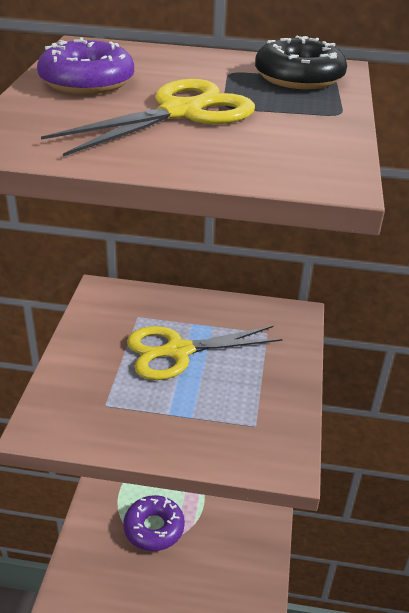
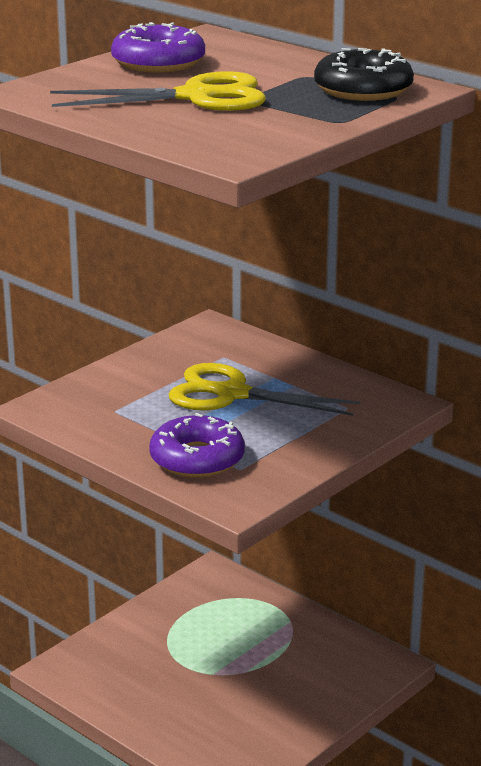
camera: 35 degrees right, 10 degrees down
(154, 528) = (196, 657): purple donut -> purple donut (197, 459)

